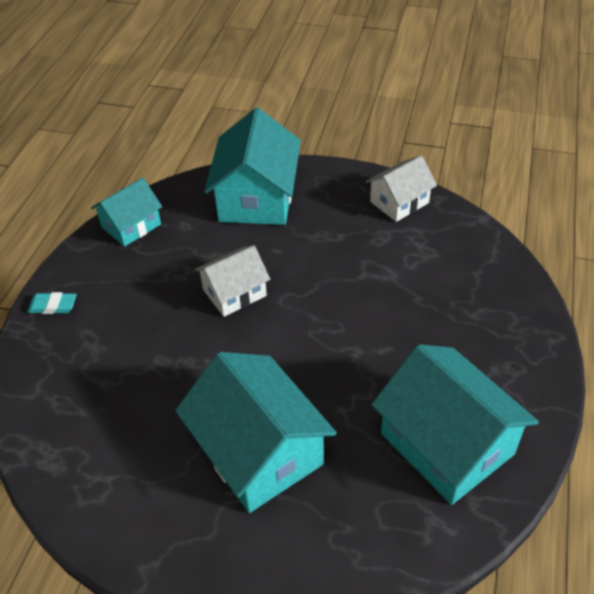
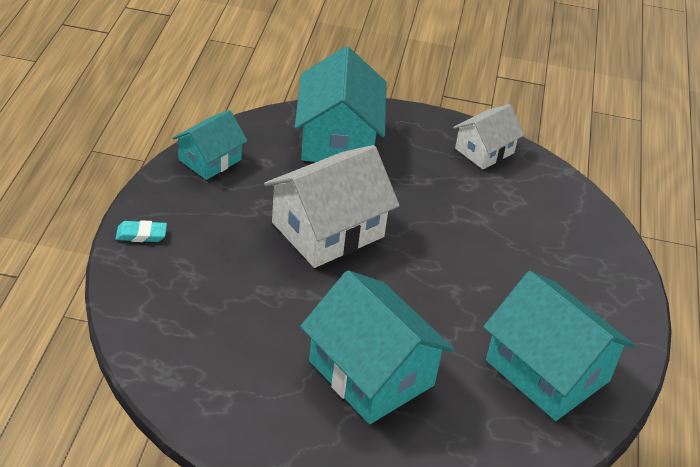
camera: 10 degrees left, 5 degrees down
(234, 293) = (328, 230): white house -> white house, size x1.72

